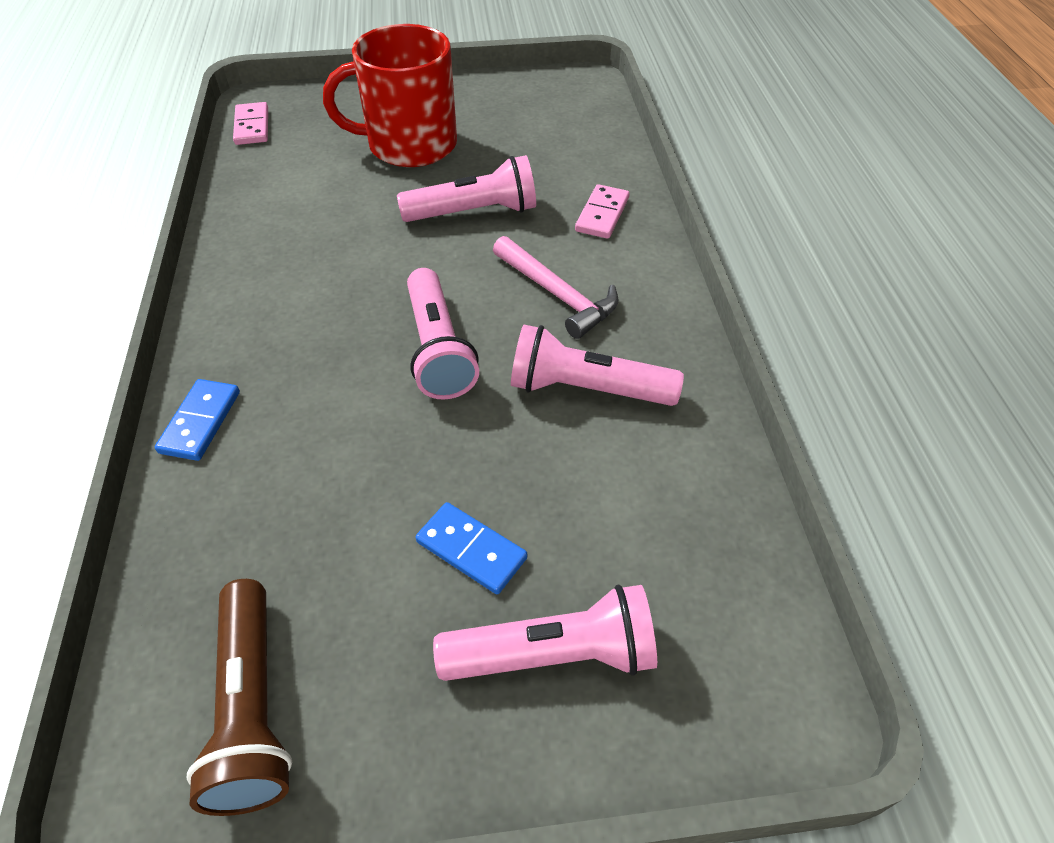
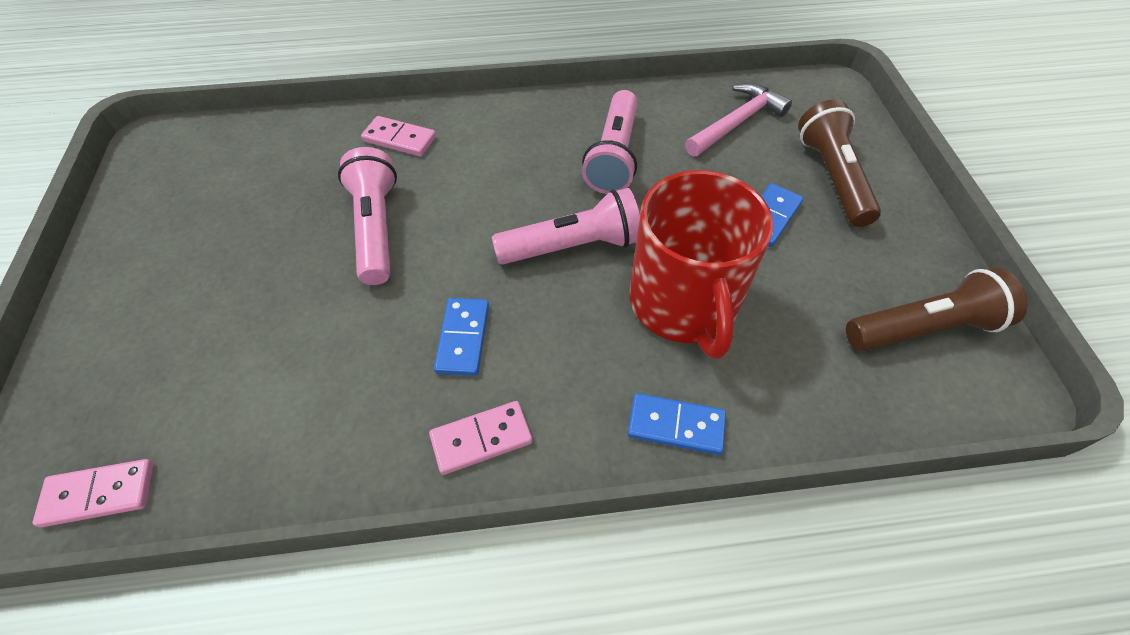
camera: 90 degrees left, 5 degrees up
(231, 292) = (481, 439): none -> pink domino
(335, 276) = (463, 338): none -> blue domino
(410, 145) = (226, 292): red mug -> red mug (683, 303)
(554, 654) = (832, 177): pink flashlight -> brown flashlight
(557, 295) = (506, 170): pink hammer -> pink hammer (737, 122)

